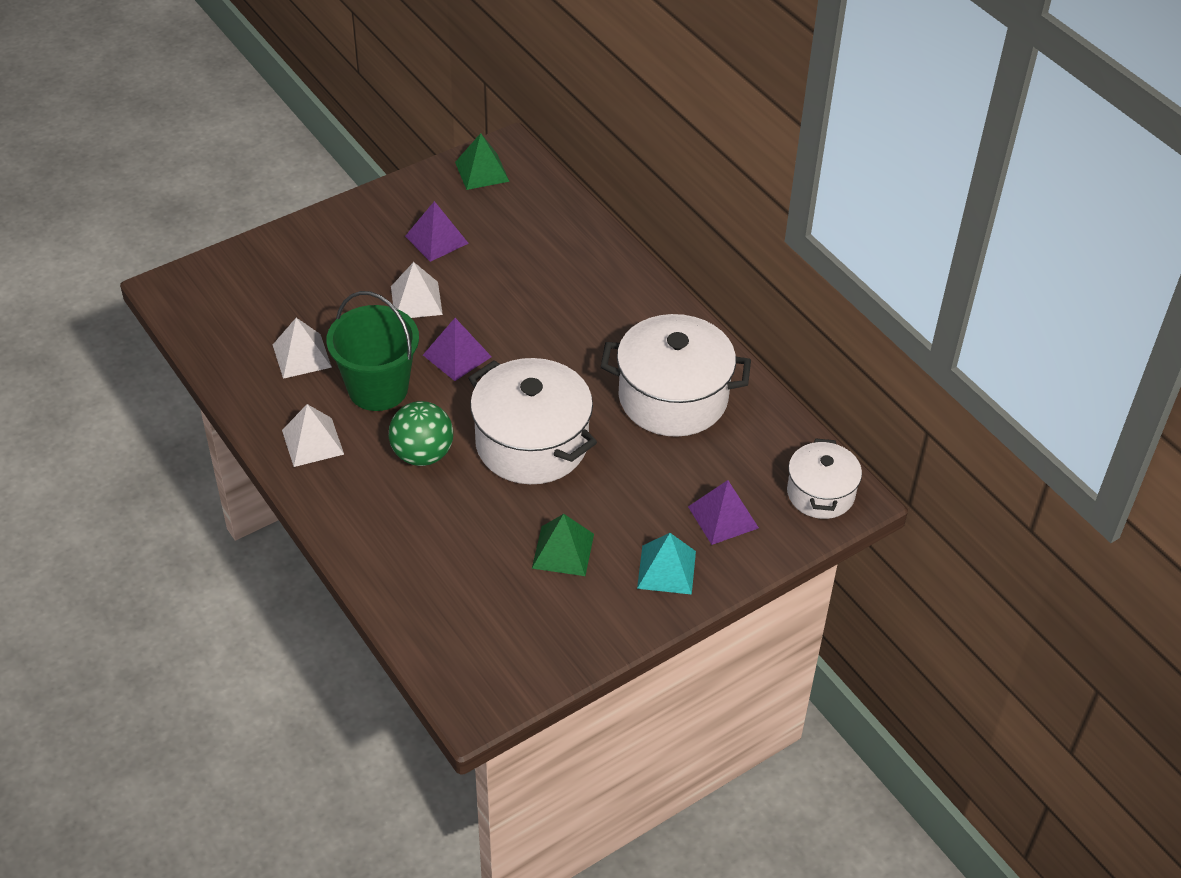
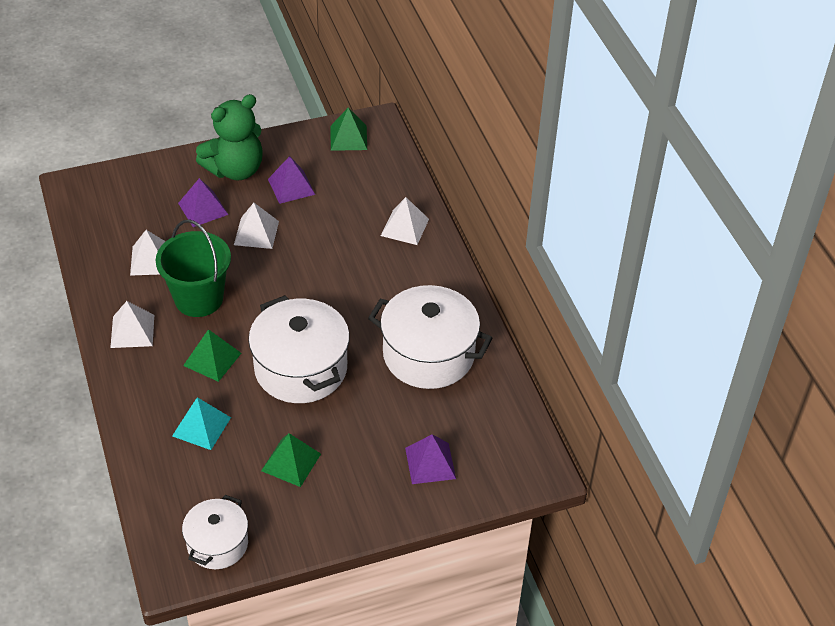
camera: 15 degrees right, 0 degrees up
(361, 232) = (235, 169): none -> green teddy bear
(422, 454) = (212, 359): green ball -> green pyramid
(457, 356) = (270, 284): purple pyramid -> purple pyramid (203, 209)
(588, 260) = (405, 227): none -> white pyramid
(666, 569) = (367, 496): turquoise pyramid -> turquoise pyramid (201, 426)
(820, 493) = (518, 461): white pot -> white pot (217, 544)

